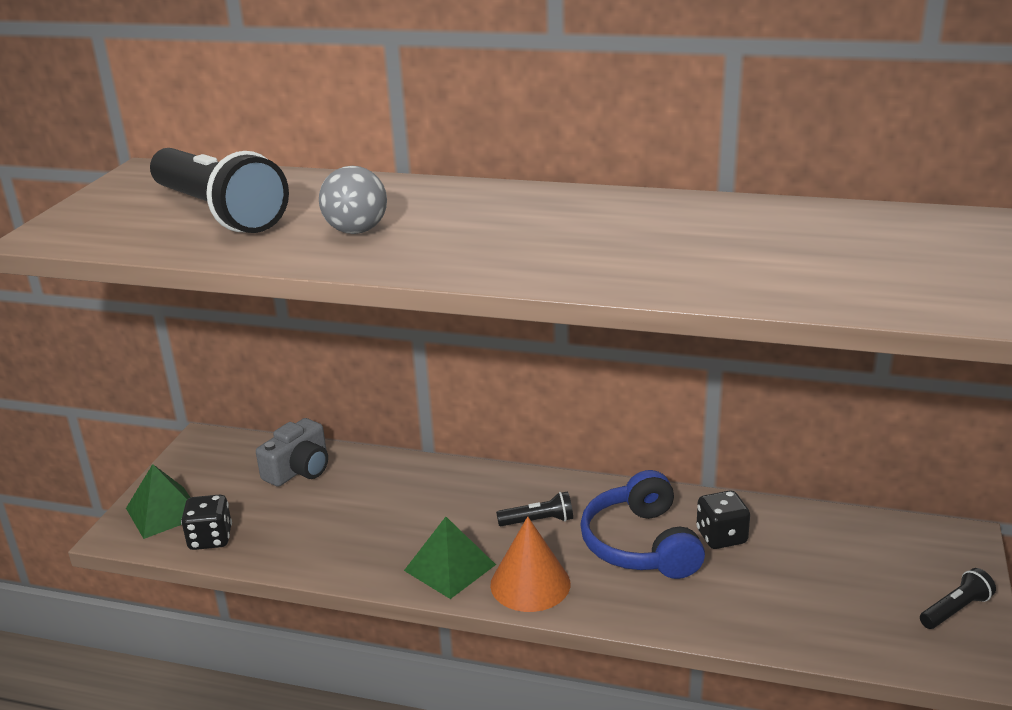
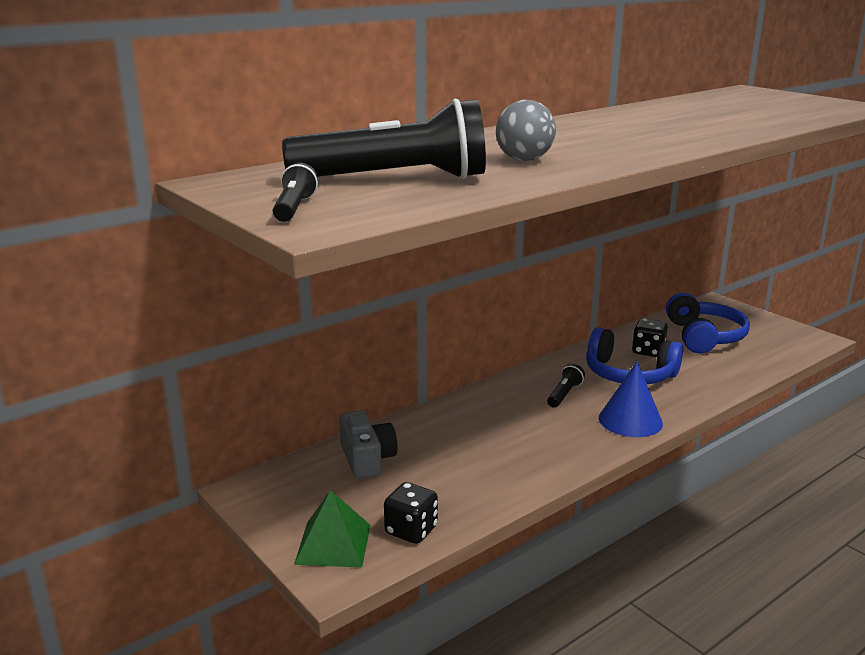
camera: 55 degrees left, 5 degrees down
(450, 567) = (580, 441): green pyramid -> none
(530, 584) = (630, 420): orange cone -> blue cone
(828, 564) = (703, 337): none -> blue headphones
(955, 610) = (771, 326): black flashlight -> black flashlight (294, 208)

